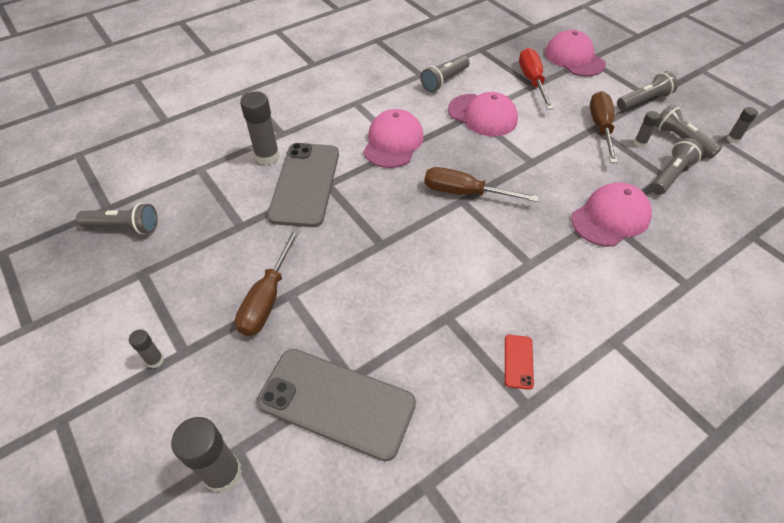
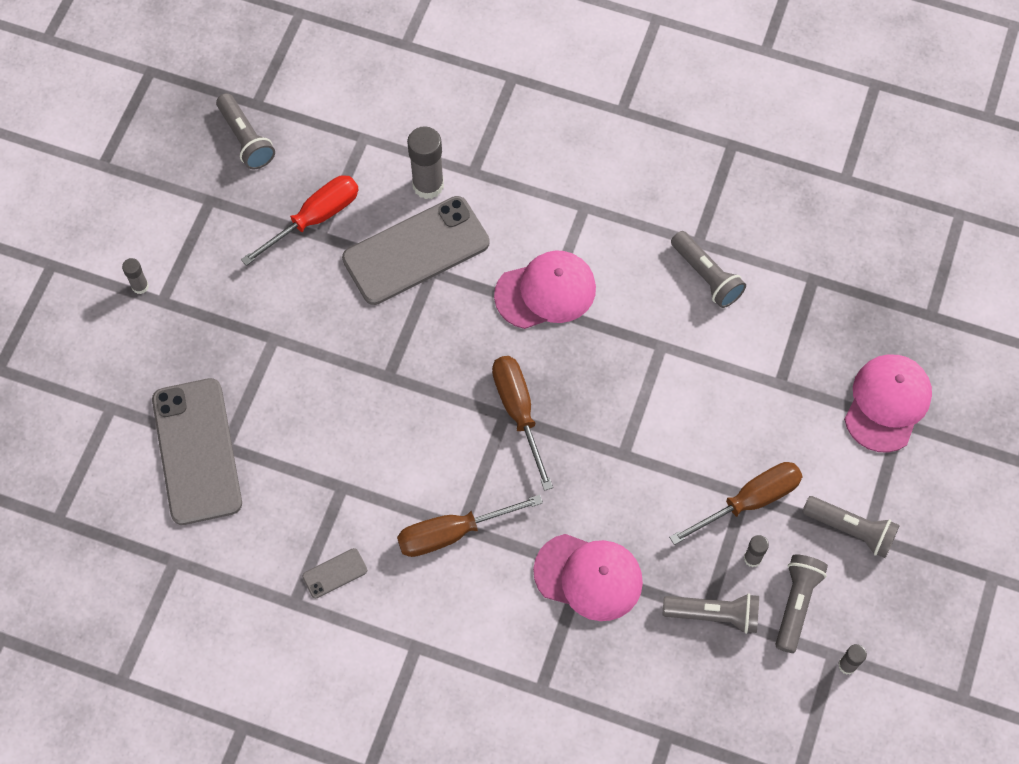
camera: 55 degrees right, 15 degrees up
(223, 473) = (89, 412): grey glue stick -> none
(267, 298) = (256, 323): brown screwdriver -> brown screwdriver (452, 533)
(444, 80) = (706, 276): grey flashlight -> grey flashlight turned 135 degrees counterclockwise
(482, 115) = (669, 357): pink cap -> none
(518, 361) = (335, 573): red phone -> grey phone
(532, 81) = (789, 377): red screwdriver -> red screwdriver (315, 218)

